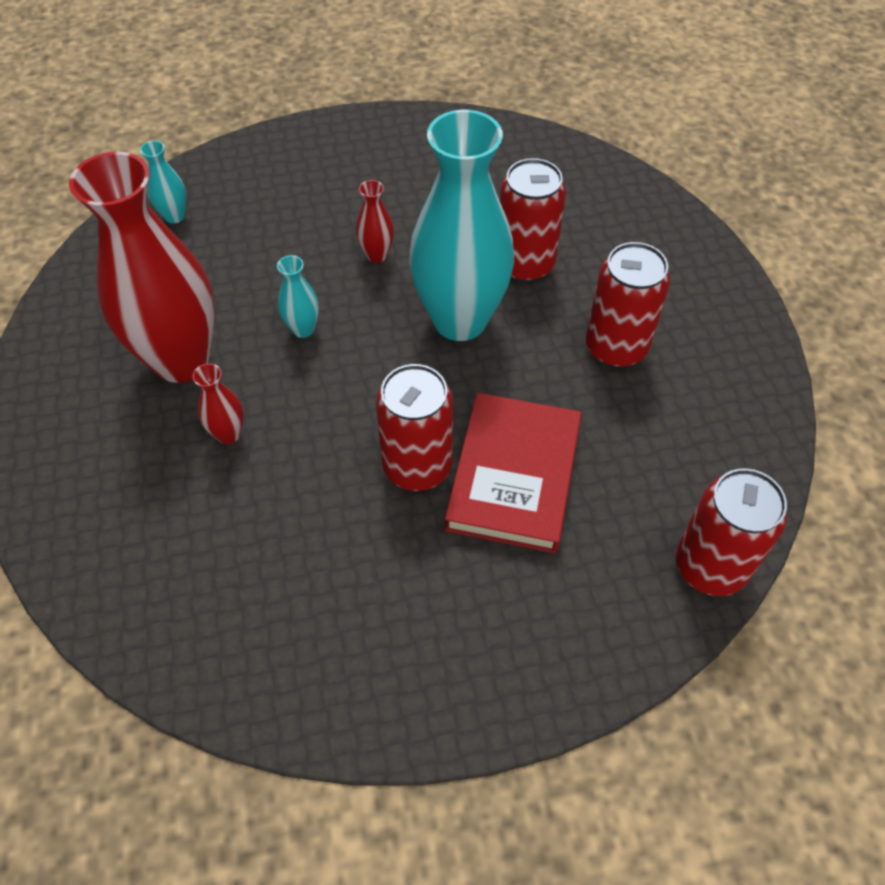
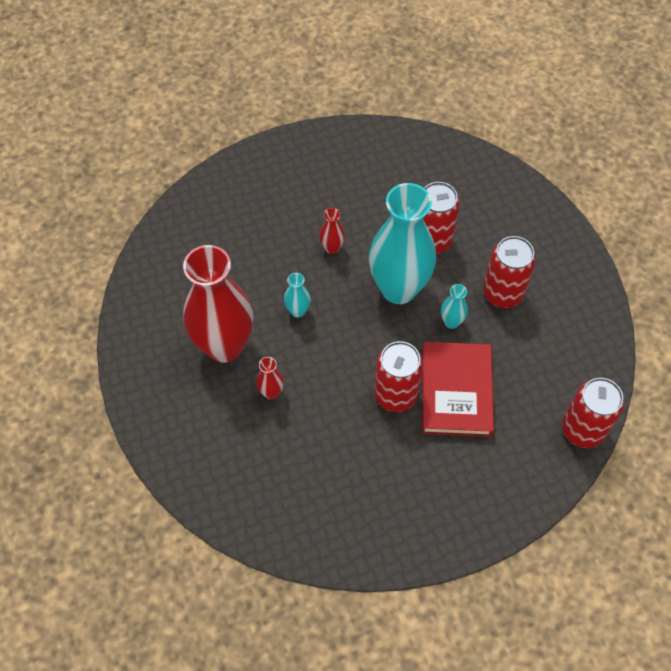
camera: 10 degrees left, 5 degrees up
(174, 216) = (184, 238): turquoise vase -> turquoise vase (451, 322)

